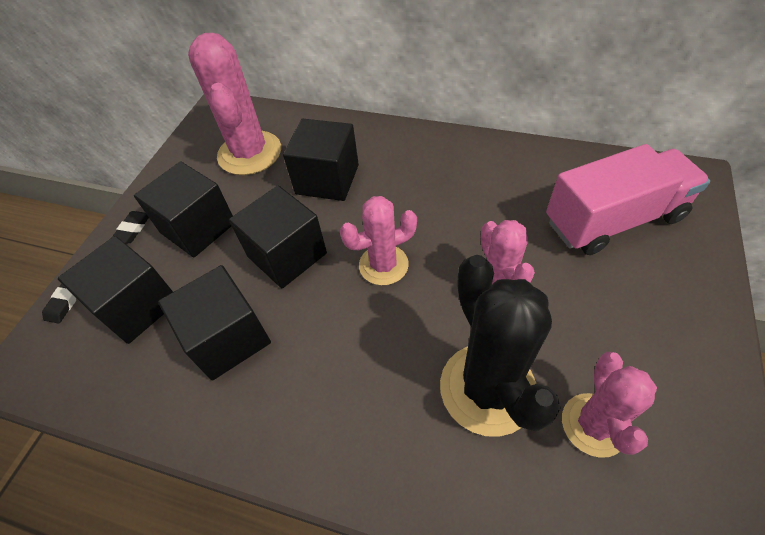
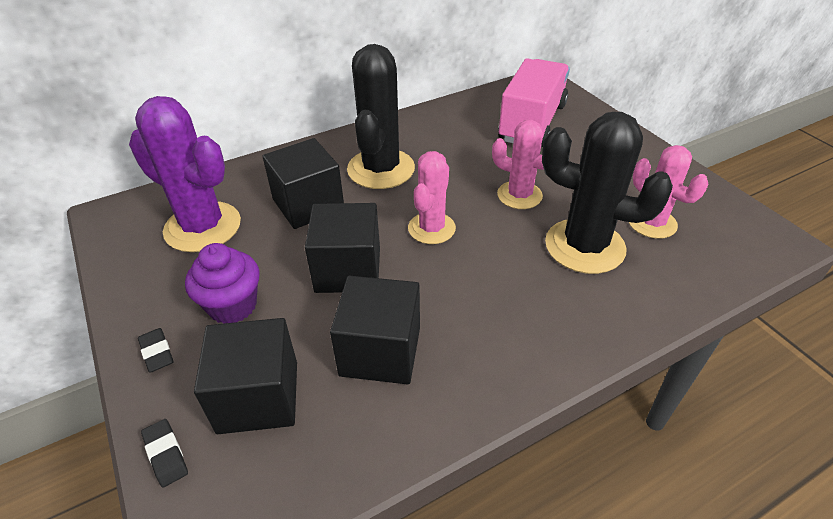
camera: 50 degrees left, 10 degrees down
(198, 227) = (232, 306): black cube -> purple cupcake
(250, 153) = (203, 227): pink cactus -> purple cactus
(414, 181) = (381, 169): none -> black cactus

